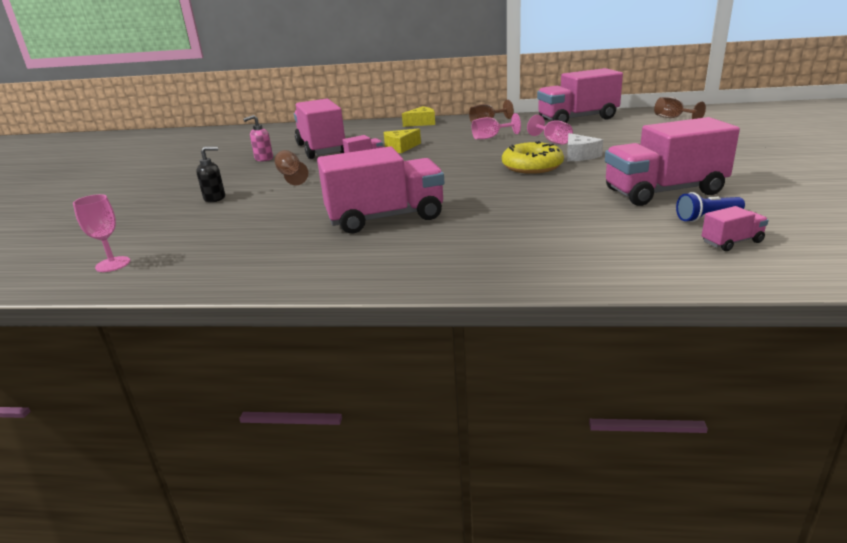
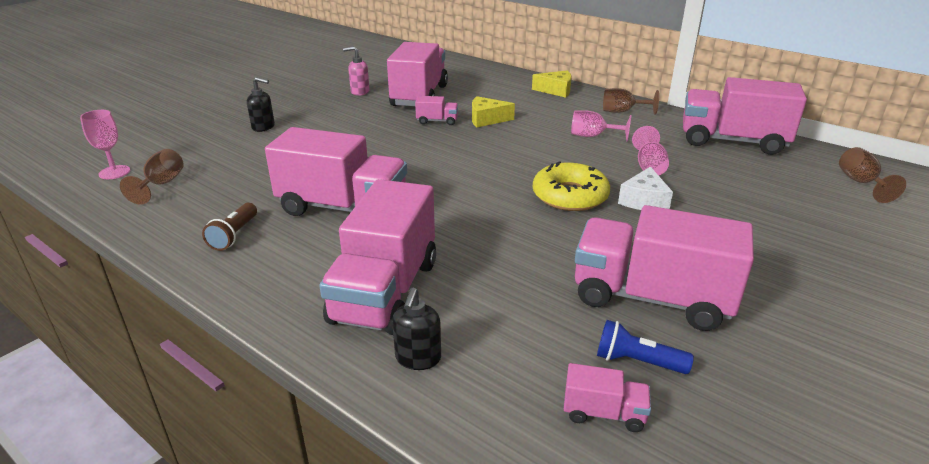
camera: 30 degrees right, 5 degrees up
(291, 176) = (349, 122): brown goblet -> brown goblet (161, 184)
(324, 259) = (234, 235): none -> brown flashlight
(505, 244) = (385, 291): none -> pink truck
(590, 263) = (418, 358): none -> black soap dispenser

